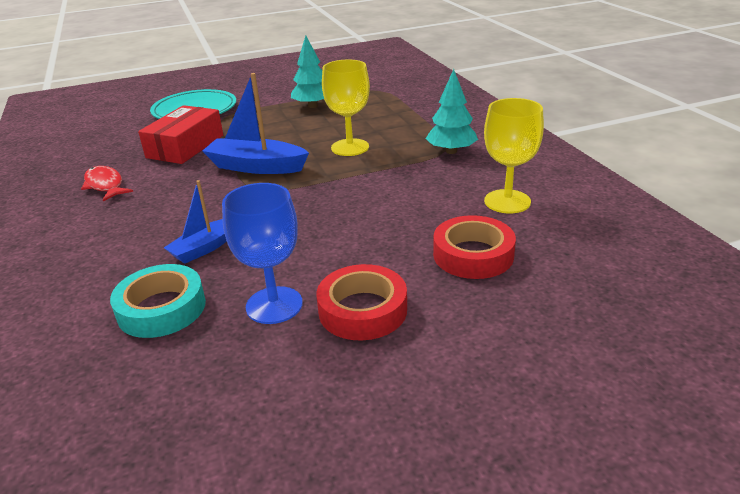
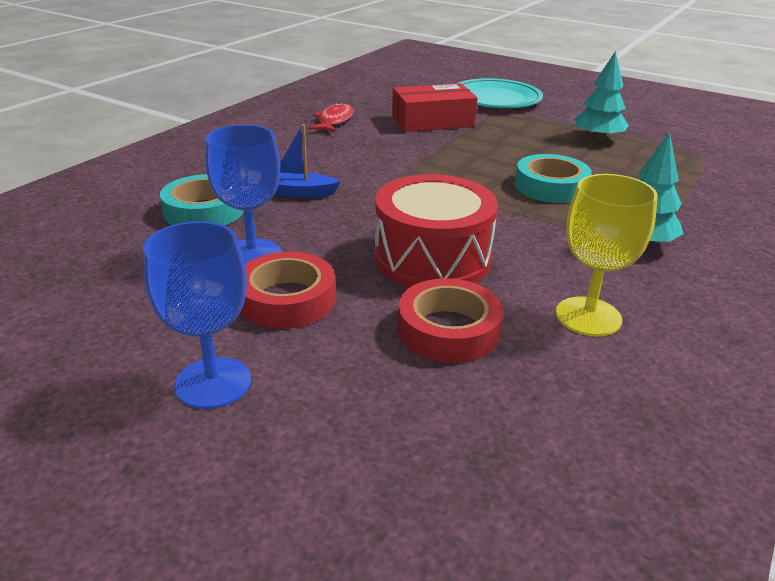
camera: 50 degrees right, 0 degrees up
(256, 167) = (446, 161): blue boat -> none
(350, 147) = (551, 187): yellow goblet -> turquoise tape
(382, 226) = (432, 258): none -> red drum
(438, 385) = (213, 383): none -> blue goblet

